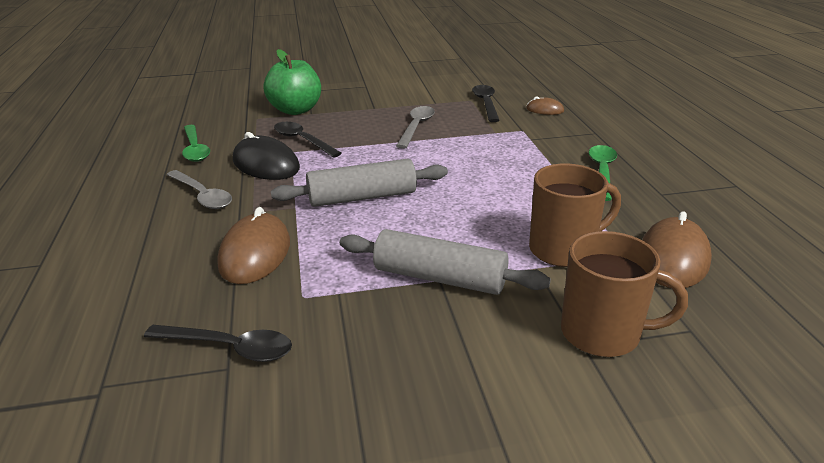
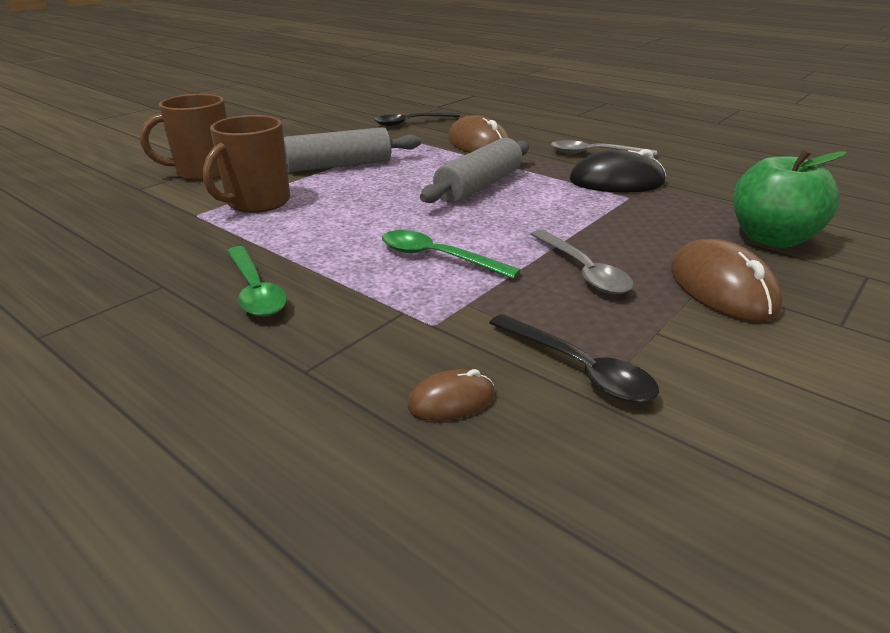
camera: 140 degrees right, 0 degrees up
(195, 149) = (707, 173): green spoon -> green spoon (438, 257)
(303, 141) = (651, 209): black spoon -> none
(673, 258) = (149, 224): brown mouse -> brown mouse (722, 288)

